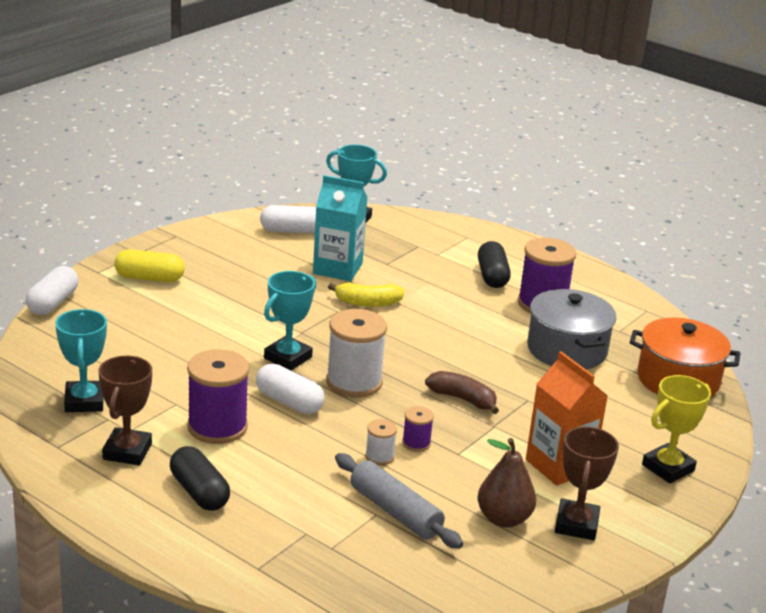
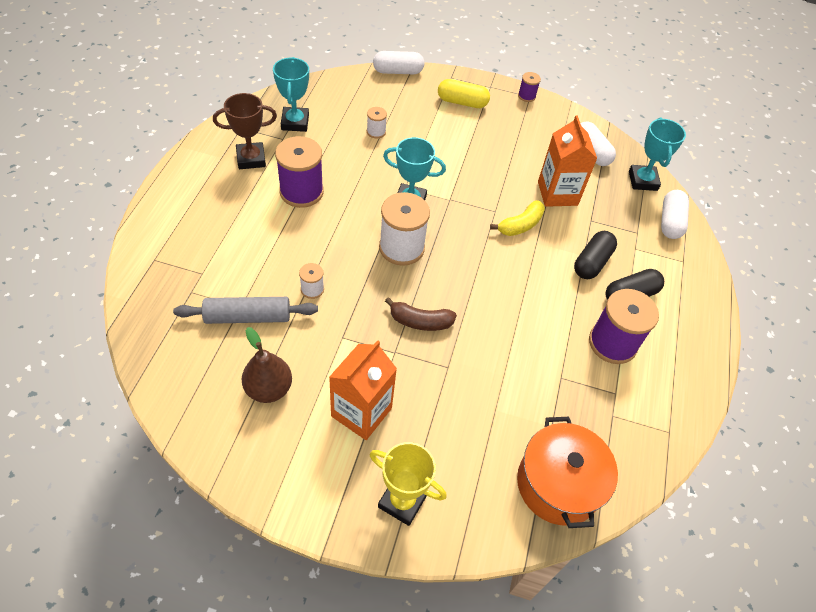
camera: 65 degrees right, 25 degrees up
(84, 401) = (295, 122): turquoise trophy -> turquoise trophy turned 60 degrees counterclockwise
(149, 278) = (462, 102): yellow capsule -> yellow capsule turned 60 degrees counterclockwise
(152, 348) = (376, 132): none -> white spool
(199, 492) = (223, 206): black capsule -> black capsule (592, 262)
(289, 402) = (353, 219): white capsule -> white capsule (670, 222)
(337, 268) = (557, 193): turquoise carton -> orange carton
(367, 303) = (520, 225): yellow banana -> yellow banana turned 105 degrees counterclockwise
(395, 511) = (248, 317): grey rolling pin -> grey rolling pin turned 60 degrees clockwise
(416, 443) = (341, 307): purple spool -> purple spool (526, 96)
(462, 399) = (420, 321): brown banana -> brown banana turned 90 degrees clockwise
(566, 350) = (547, 379): grey pot -> none
(576, 524) = (283, 443): brown trophy -> none

